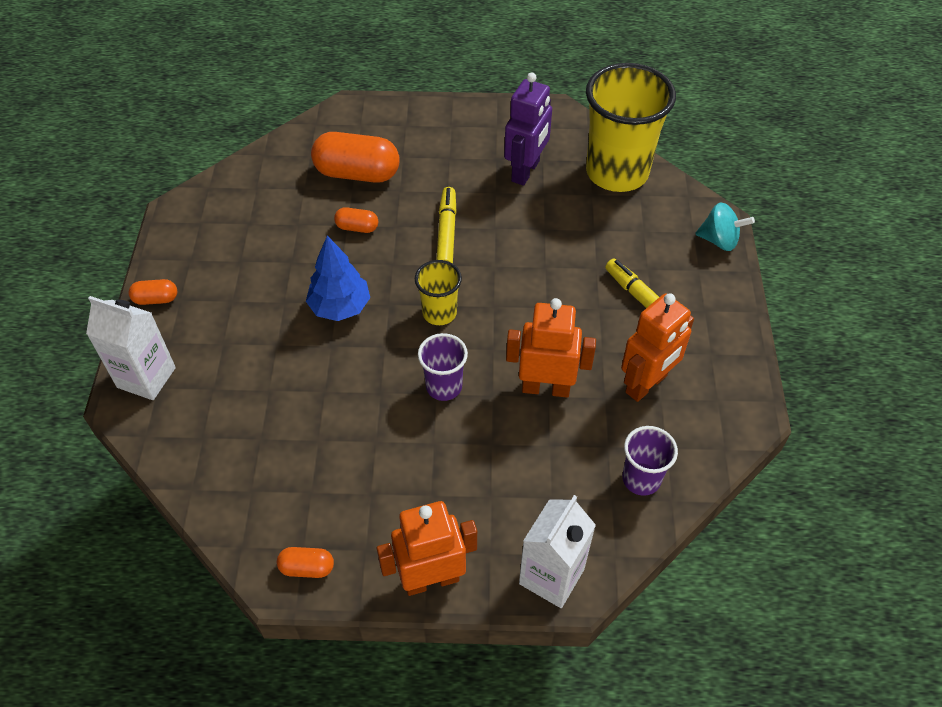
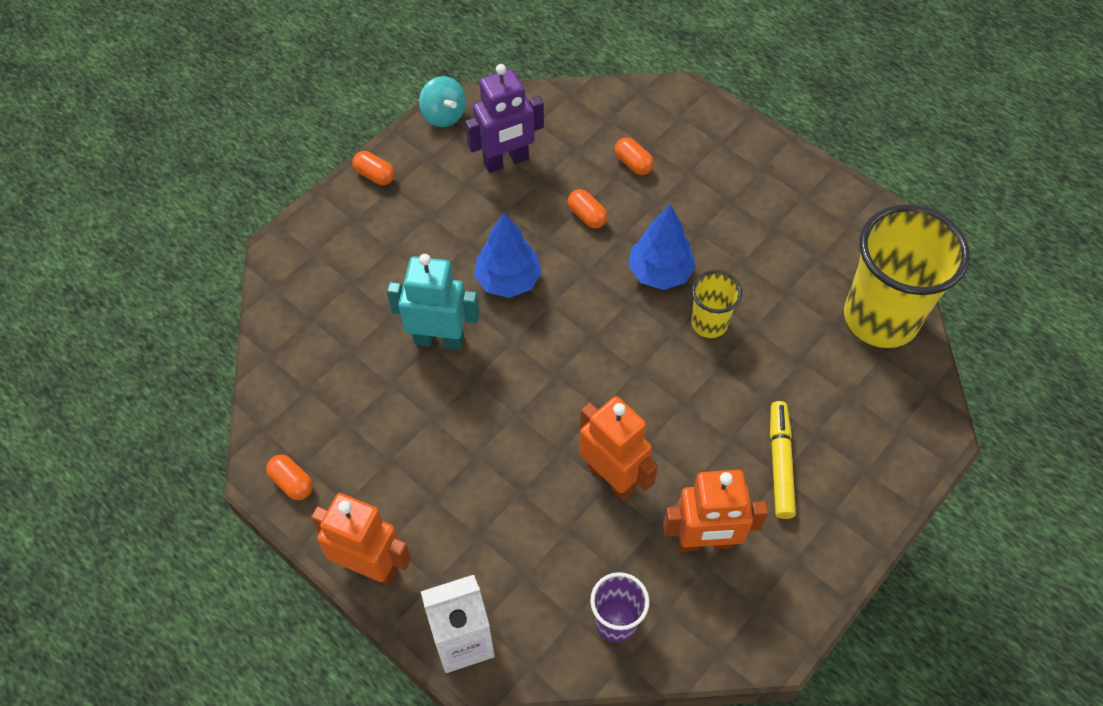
camera: 40 degrees right, 5 degrees up
(146, 377) = (313, 239): white carton -> none
(326, 382) = (439, 339): none -> turquoise robot
(357, 173) = (633, 164): orange capsule -> orange capsule, size x0.48
(439, 313) = (585, 343): yellow cup -> yellow cup (709, 323)
(444, 386) = (527, 412): purple cup -> none
(446, 233) = (660, 272): yellow marker -> blue tree
(526, 171) = (790, 259): purple robot -> purple robot (506, 161)
(719, 240) = (918, 456): turquoise spinning top -> turquoise spinning top (443, 115)

